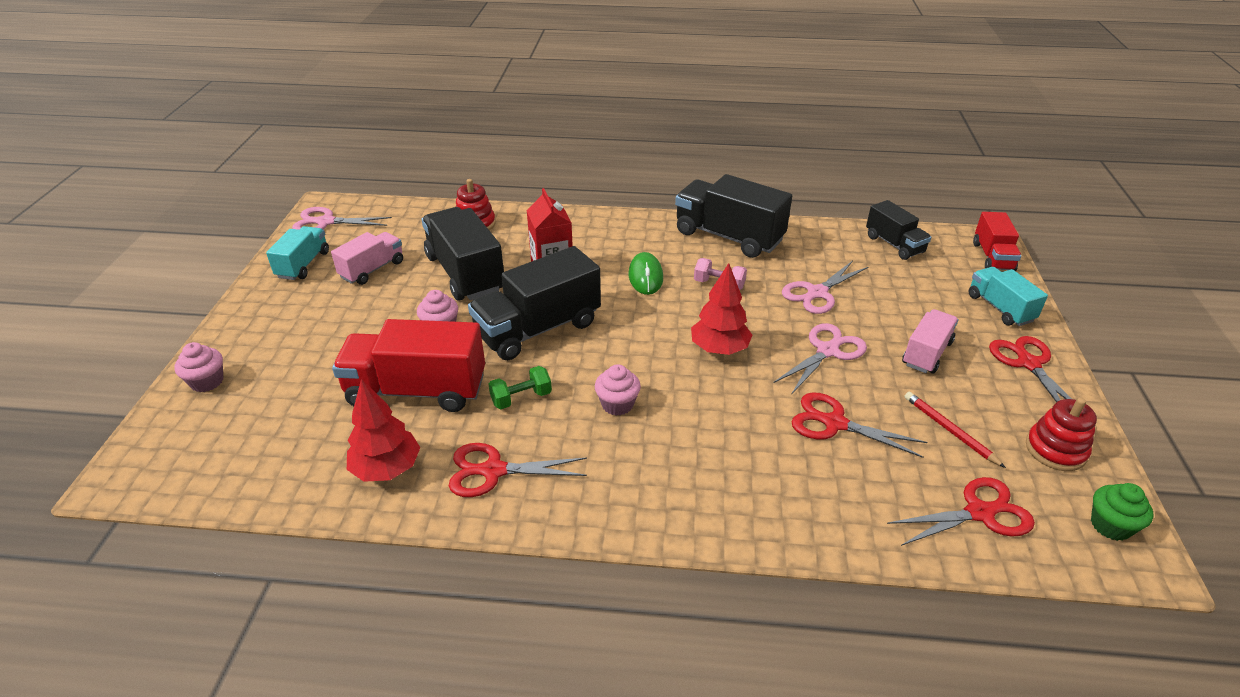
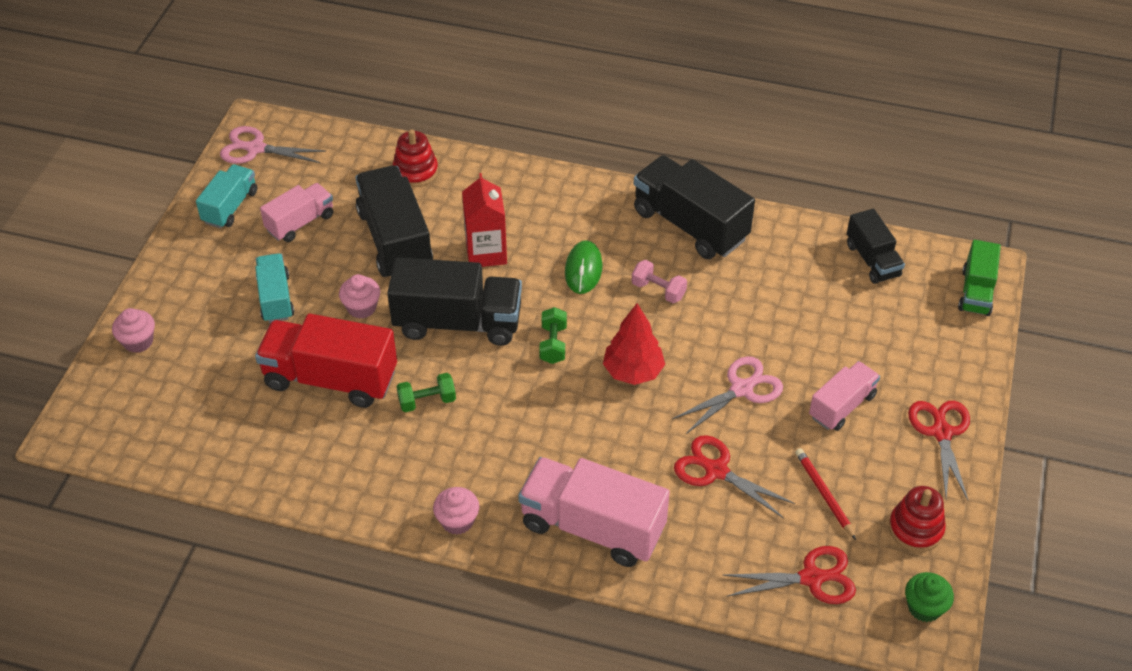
camera: 10 degrees right, 10 degrees up
(386, 469) = (296, 457): red tree -> none
(494, 471) = (389, 473): red scissors -> none
(538, 329) = (458, 322): black truck -> black truck turned 150 degrees counterclockwise
(617, 404) = (516, 421): pink cupcake -> pink cupcake (457, 521)
(635, 336) = (553, 344): none -> green dumbbell
(728, 494) = (592, 527): none -> pink truck
(817, 293) = (759, 315): pink scissors -> none
(992, 257) = (976, 292): red truck -> green truck
(1000, 308) = (947, 361): turquoise truck -> turquoise truck (276, 298)

